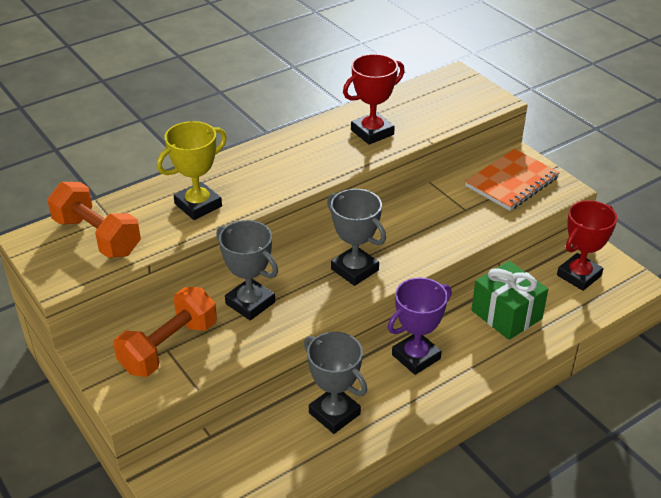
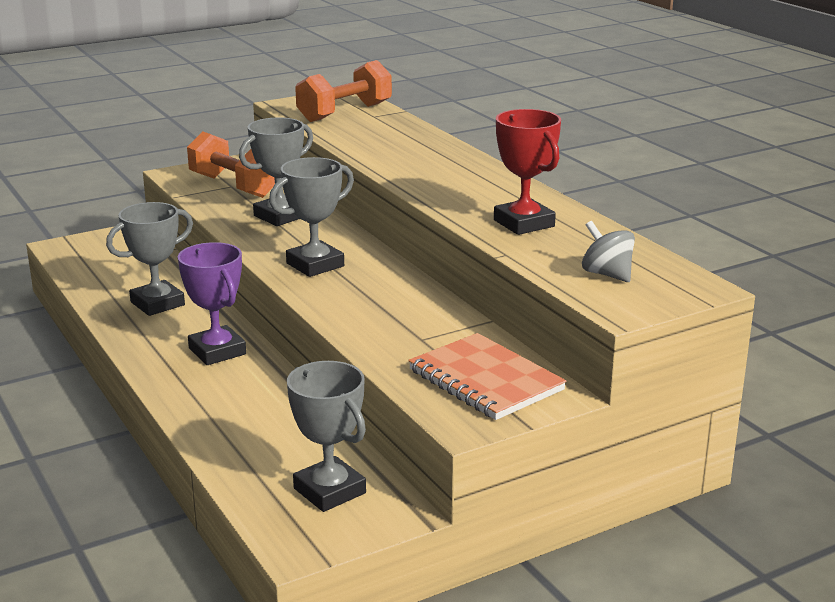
camera: 95 degrees right, 15 degrees down
(198, 205) = (384, 144): yellow trophy -> none
(448, 103) = (607, 274): none -> grey spinning top
(506, 314) = (266, 418): green gift -> none
(579, 275) = (329, 491): red trophy -> grey trophy

